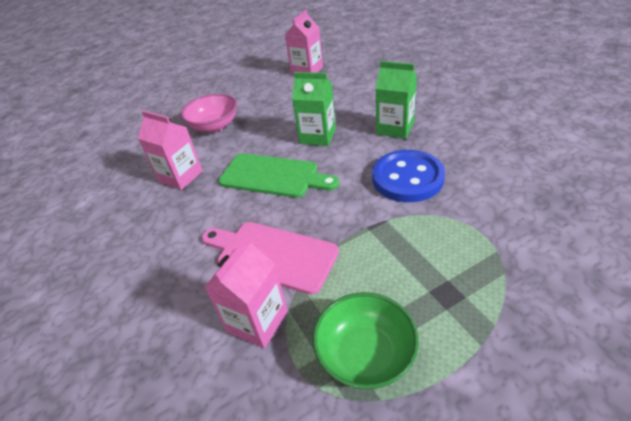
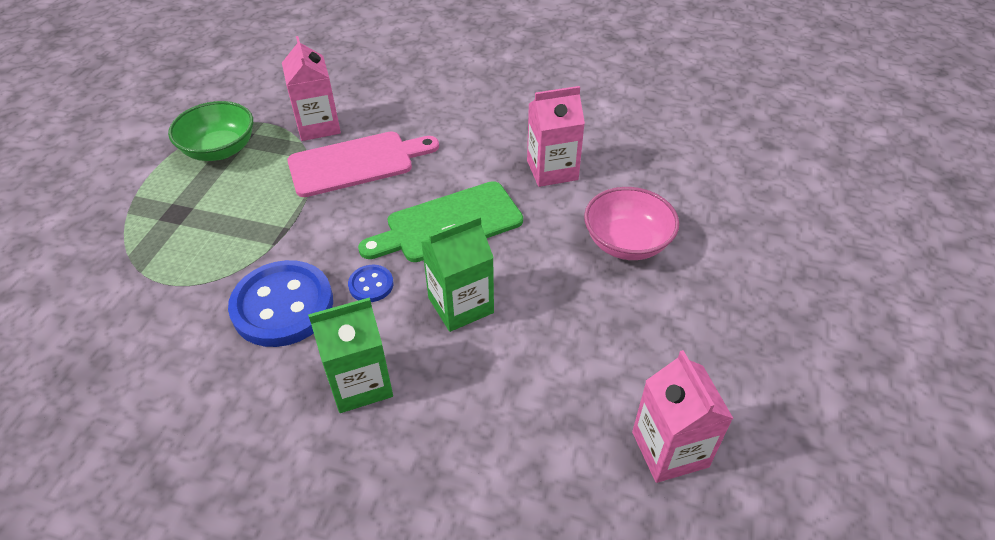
camera: 130 degrees right, 5 degrees up
(349, 165) = (371, 285): none -> blue button

